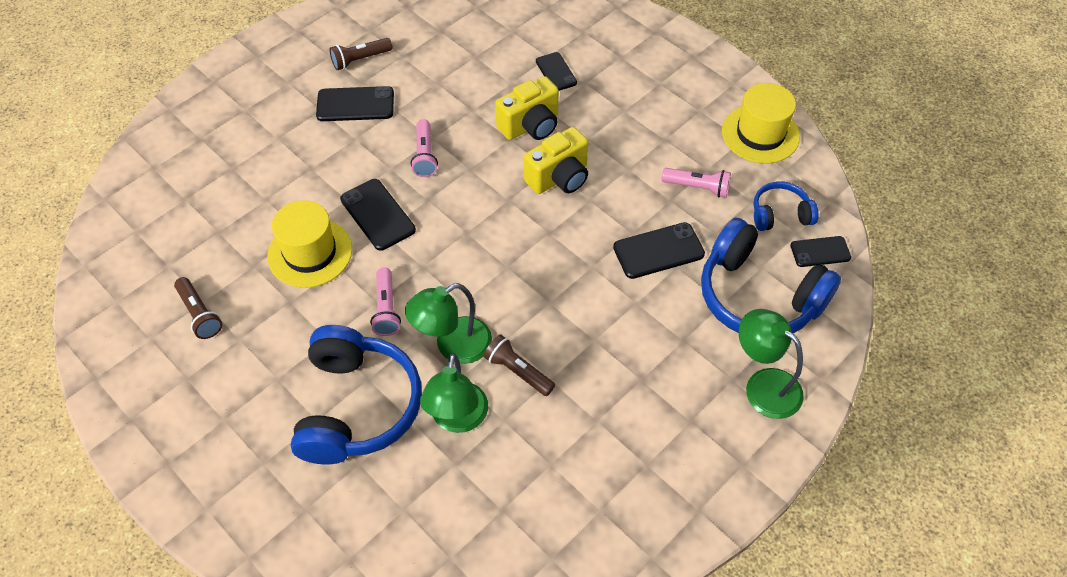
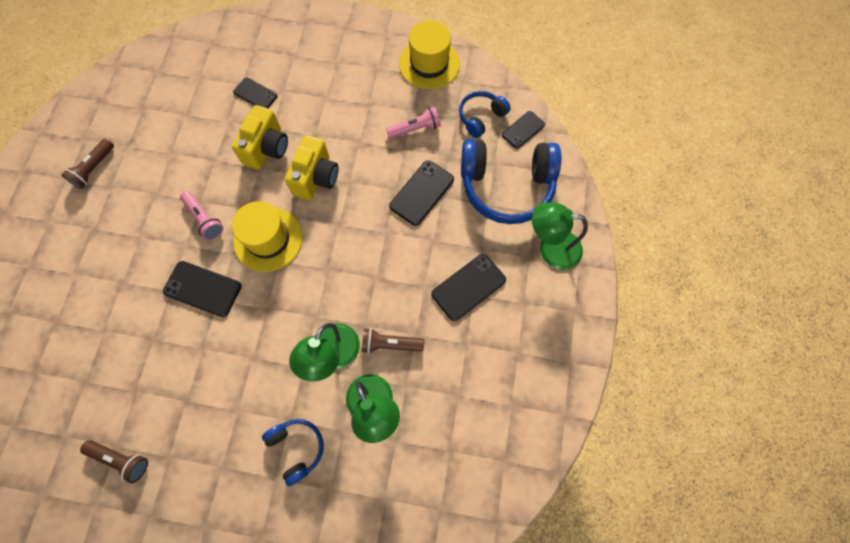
camera: 35 degrees left, 15 degrees up
(310, 252) = (172, 352): yellow hat -> yellow hat (268, 239)
(355, 104) = (118, 208): black phone -> black phone (468, 287)
(356, 407) = (297, 448): blue headphones -> blue headphones, size x0.51
(386, 309) = (263, 359): pink flashlight -> none

